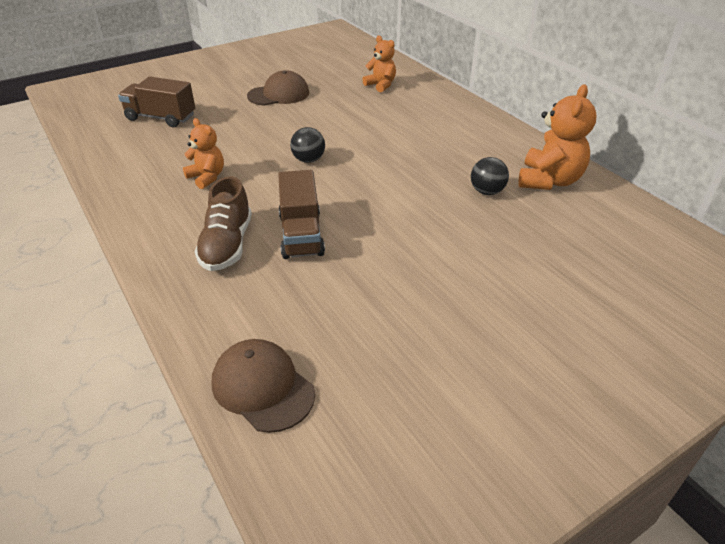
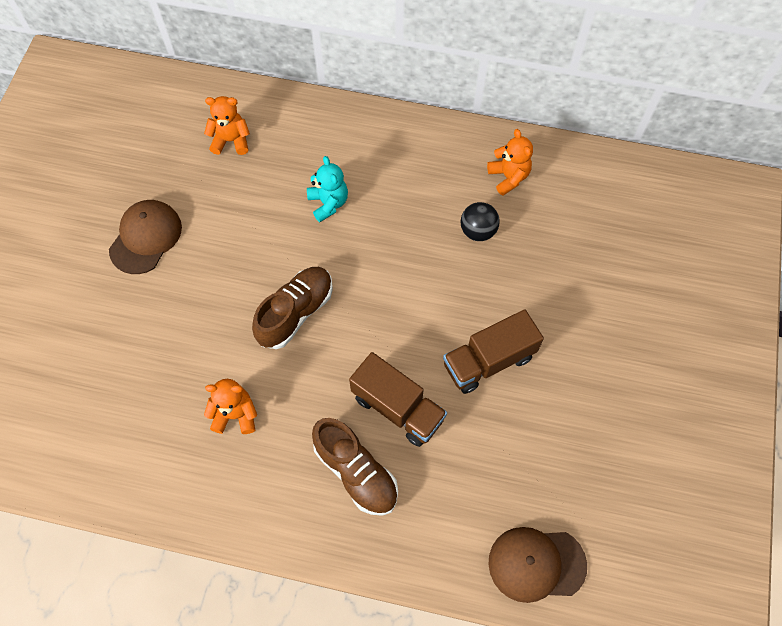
camera: 45 degrees left, 25 degrees up
(161, 118) = (70, 376): brown truck -> brown truck (488, 361)
(308, 160) = (295, 313): black ball -> brown shoe
(400, 131) = (328, 203): none -> turquoise teddy bear
(549, 181) = (508, 177): orange teddy bear -> orange teddy bear, size x0.62

